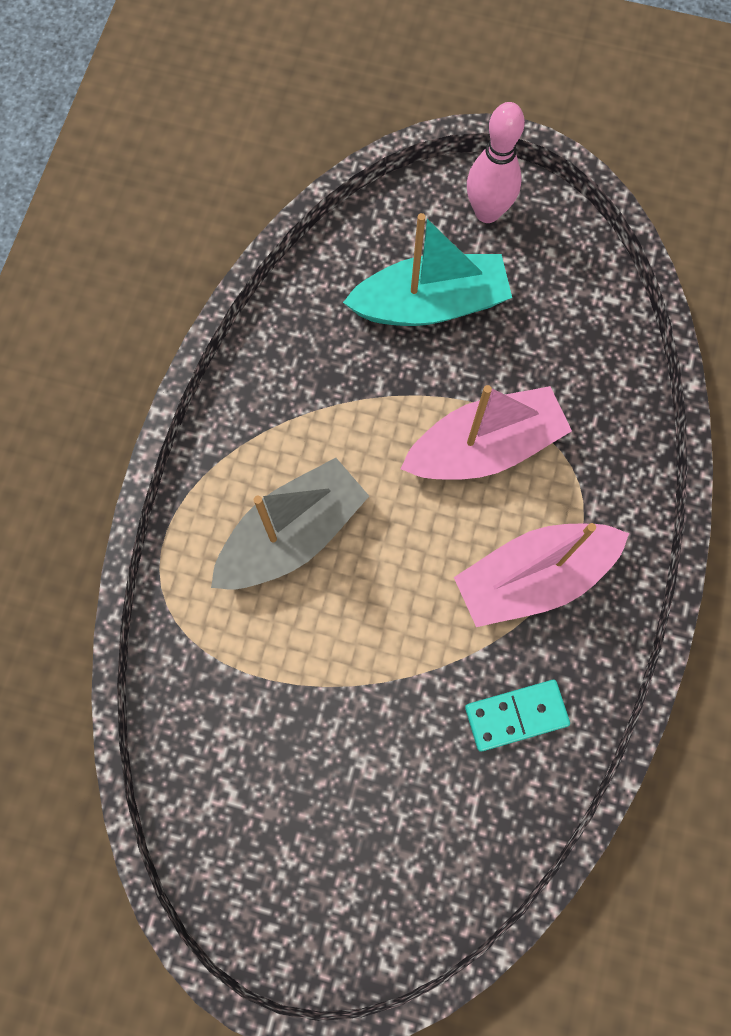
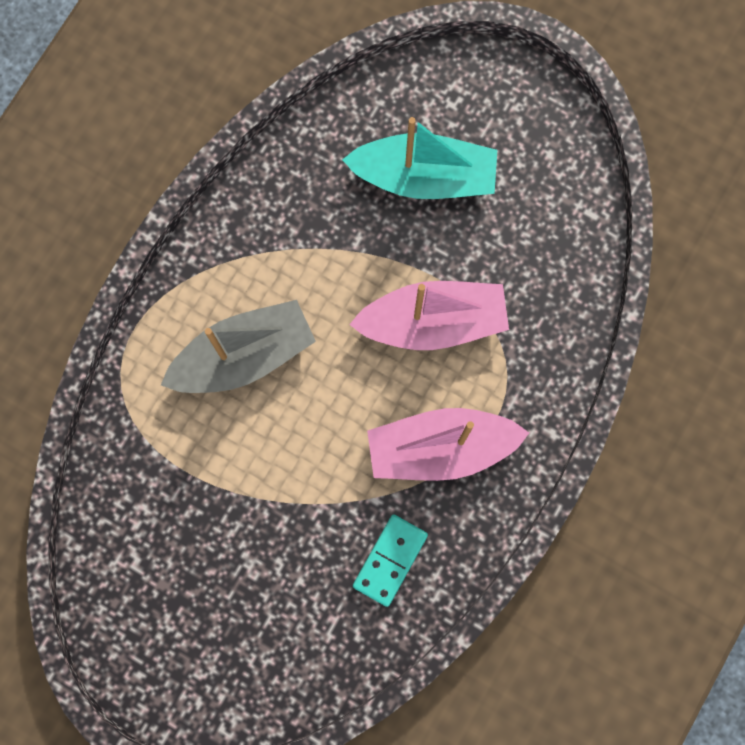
camera: 15 degrees right, 5 degrees up
(487, 212) = (503, 101): pink bowling pin -> none
(516, 715) = (390, 560): turquoise domino -> turquoise domino turned 60 degrees counterclockwise

